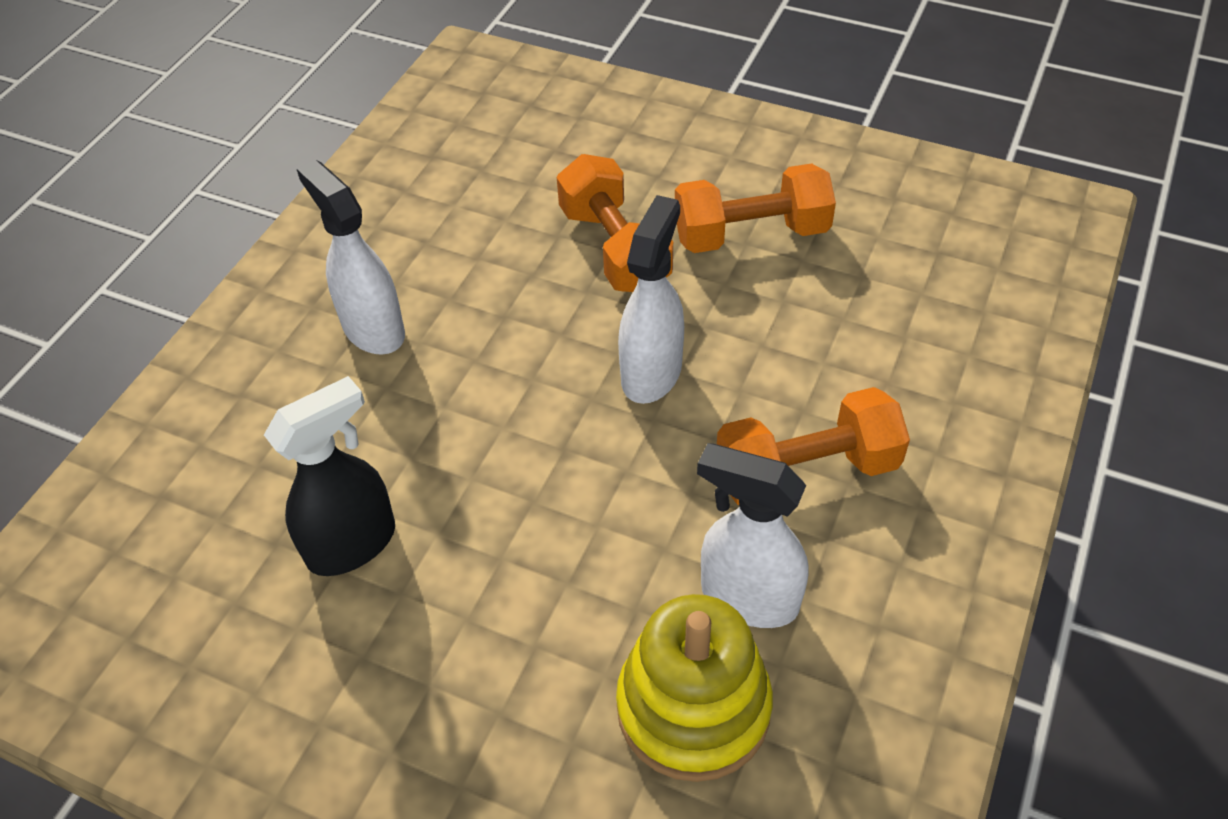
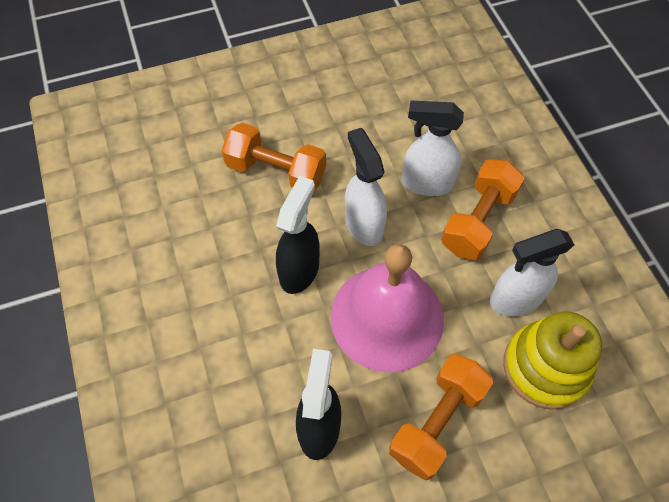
camera: 45 degrees left, 10 degrees up
(373, 329) = (198, 308): white spray bottle -> white spray bottle (426, 183)
(521, 368) = (299, 270): none -> black spray bottle
(561, 491) = (387, 317): none -> pink bell
(751, 234) = (333, 118): orange dumbbell -> orange dumbbell (437, 422)

